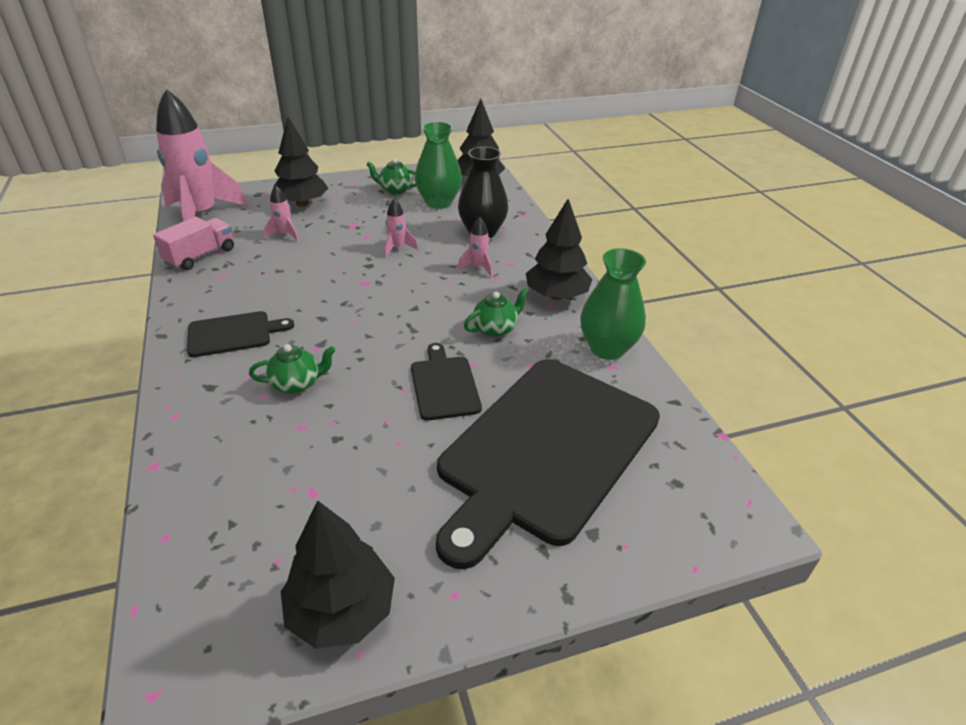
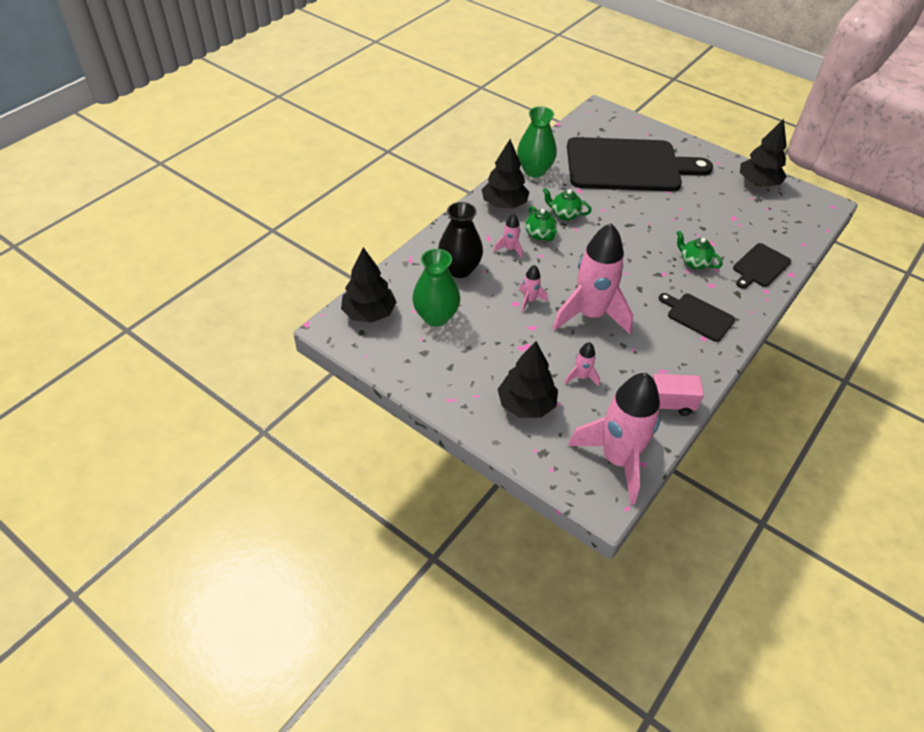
camera: 125 degrees left, 10 degrees up
(335, 270) = (590, 315): none -> pink rocket
(395, 190) = (439, 358): green teapot -> green teapot (540, 235)
(444, 385) = (629, 212): black cutting board -> black cutting board (760, 266)

